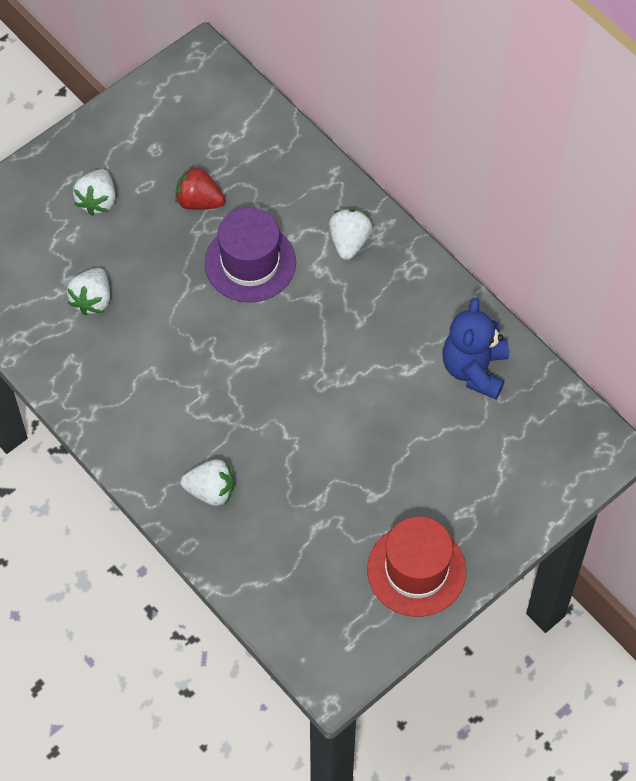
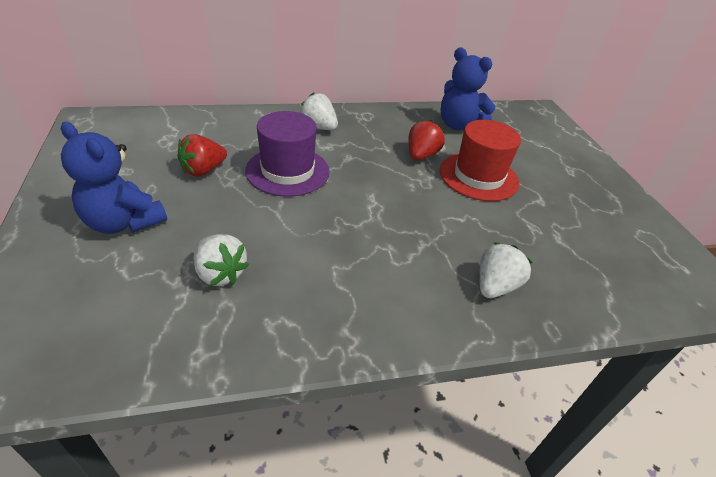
camera: 65 degrees left, 20 degrees down
(97, 201) = (123, 222): white strawberry -> blue teddy bear
(372, 359) = (421, 155): none -> red strawberry
(416, 570) = (615, 207): red hat -> red hat (478, 176)

